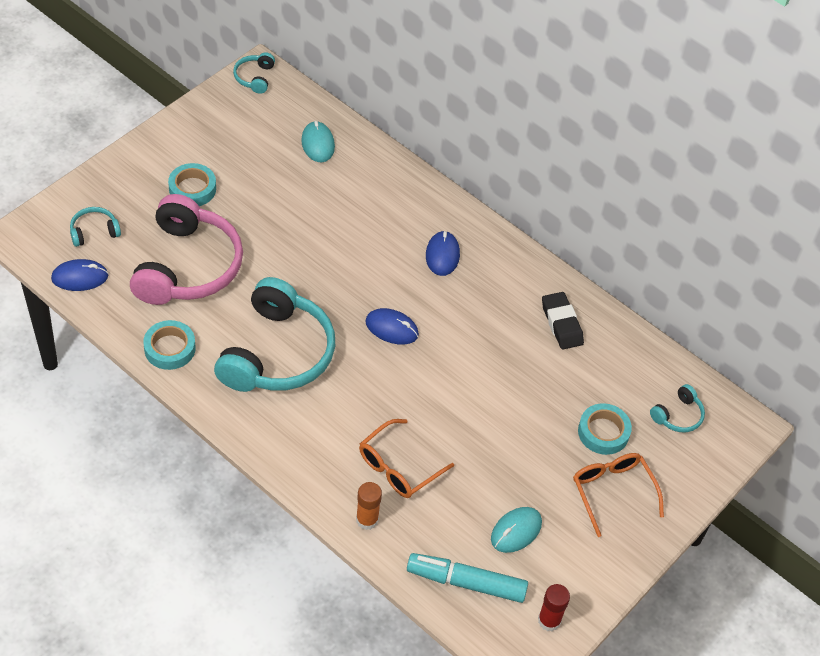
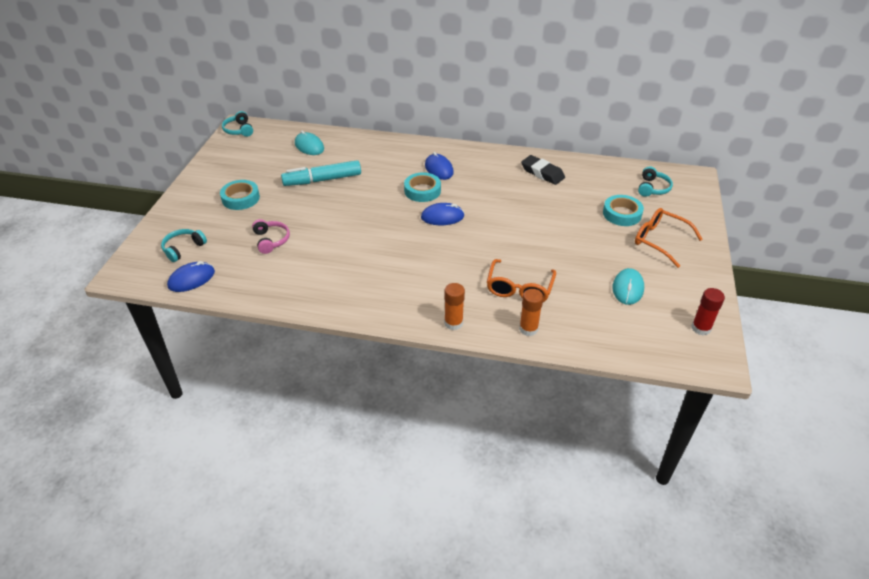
camera: 25 degrees left, 10 degrees down
(170, 348) = (296, 292): turquoise tape -> turquoise tape (422, 191)
(187, 266) = (271, 240): pink headphones -> pink headphones, size x0.43
(277, 353) = (378, 262): turquoise headphones -> none
(297, 471) = (453, 323): none -> orange glue stick
(466, 582) = (628, 333): turquoise marker -> turquoise marker (322, 180)

